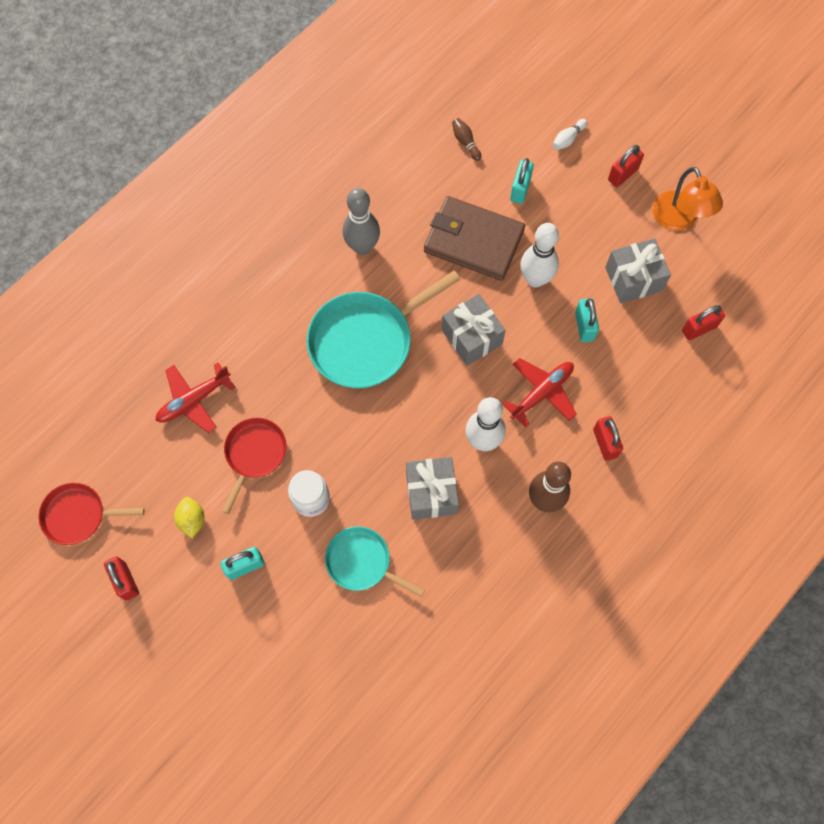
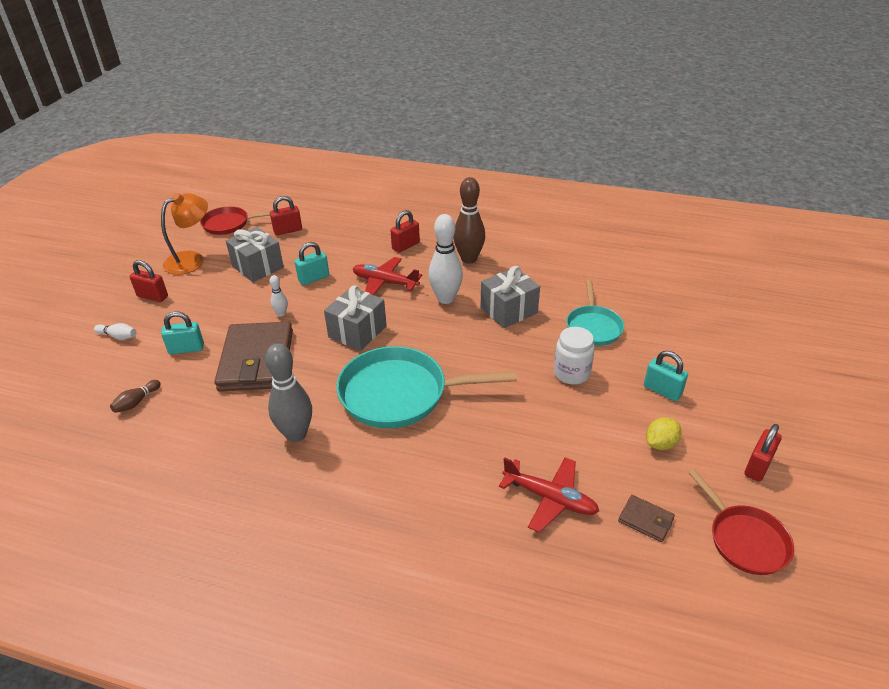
camera: 115 degrees left, 30 degrees down
(135, 457) = (646, 520): none -> brown wallet
(254, 454) = (564, 426): red pan -> red pan (229, 224)
(366, 341) = (400, 394): turquoise pan -> turquoise pan turned 150 degrees clockwise
(535, 279) = (281, 314): white bowling pin -> white bowling pin, size x0.48
(699, 329) = (288, 230): red padlock -> red padlock turned 60 degrees counterclockwise

